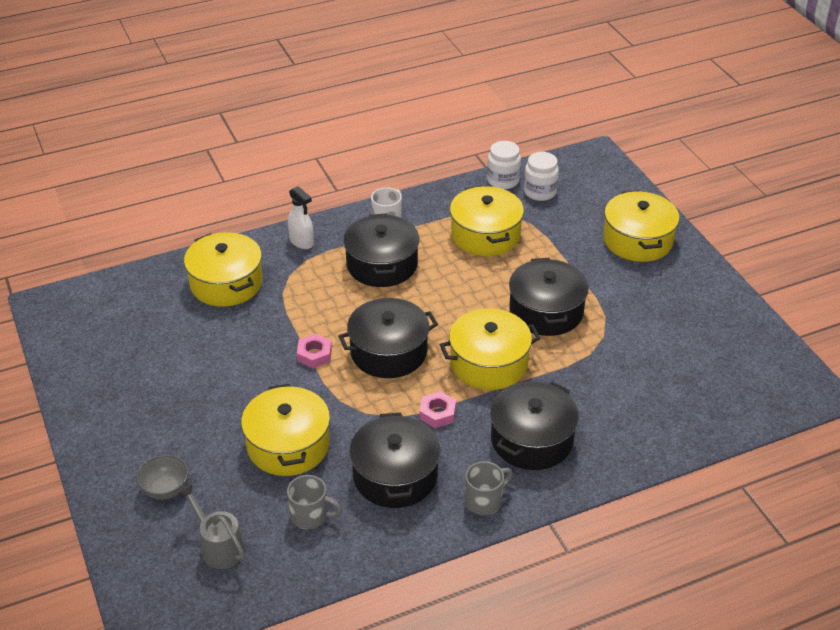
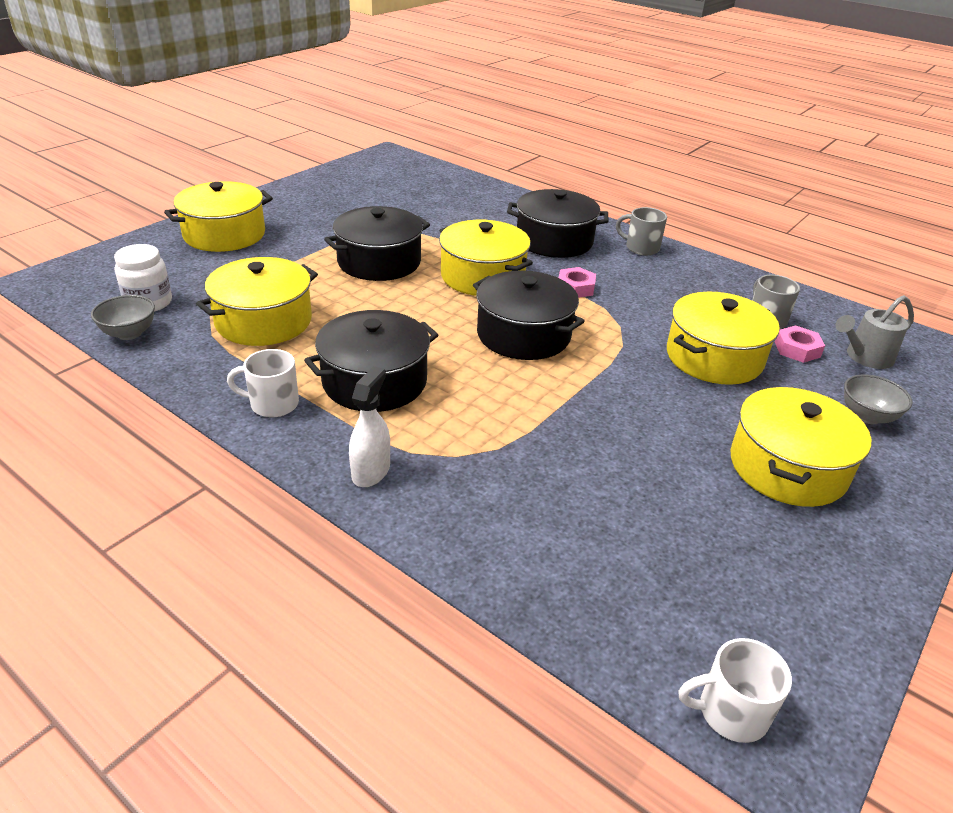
camera: 120 degrees left, 5 degrees down
(74, 298) = (730, 712): none -> white mug
(218, 546) = (864, 357): grey watering can -> grey watering can turned 45 degrees clockwise
(226, 283) = (523, 515): yellow pot -> yellow pot (787, 467)
(314, 355) = (578, 383): pink nut -> pink nut (797, 349)
(395, 476) = (670, 291): black pot -> none
(503, 181) = (129, 333): white jar -> grey bowl

